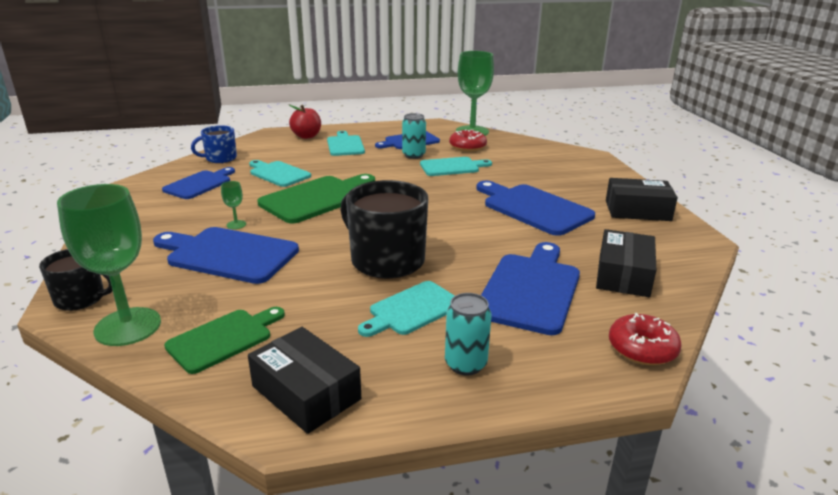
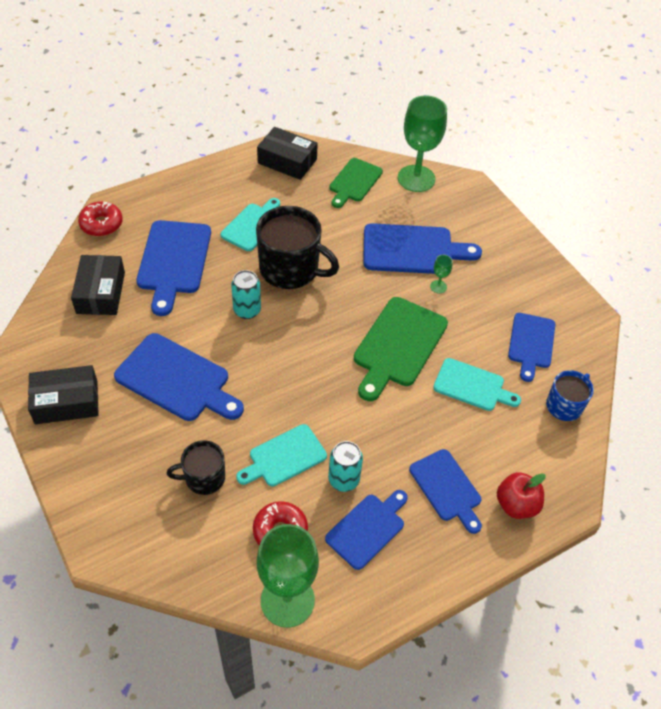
camera: 160 degrees right, 25 degrees up
(81, 299) = (467, 191): black mug -> black mug (204, 478)
(345, 145) = (447, 488): turquoise cutting board -> blue cutting board
(465, 364) = (208, 193): turquoise can -> turquoise can (247, 310)

